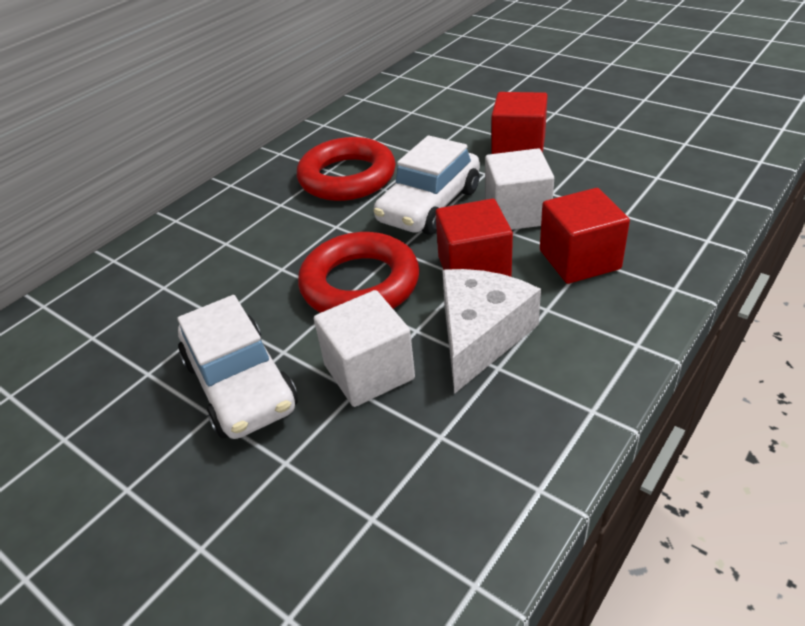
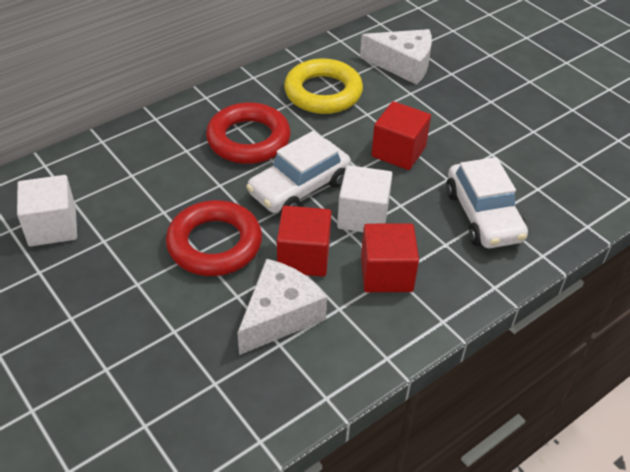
camera: 10 degrees right, 5 degrees up
(241, 384) = (98, 301): white car -> white car (483, 215)
(369, 372) = (189, 319): white cube -> white cube (52, 227)
(406, 119) = (323, 92): none -> yellow ring
(476, 79) = (403, 64): none -> white cheese

